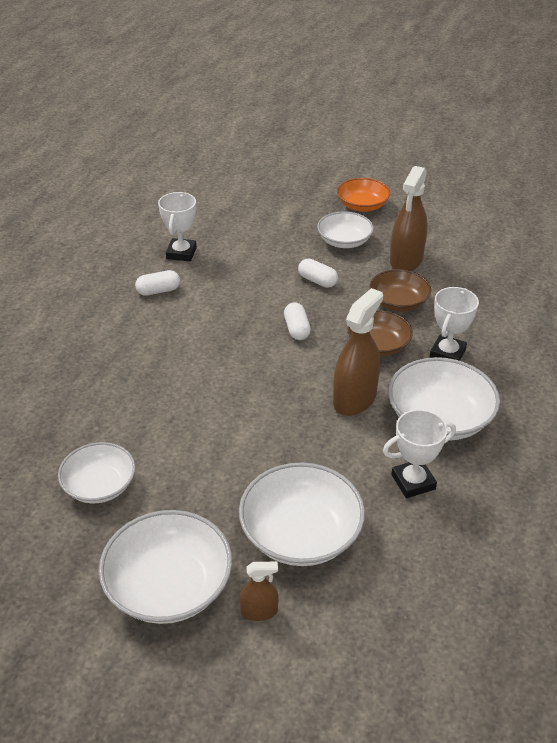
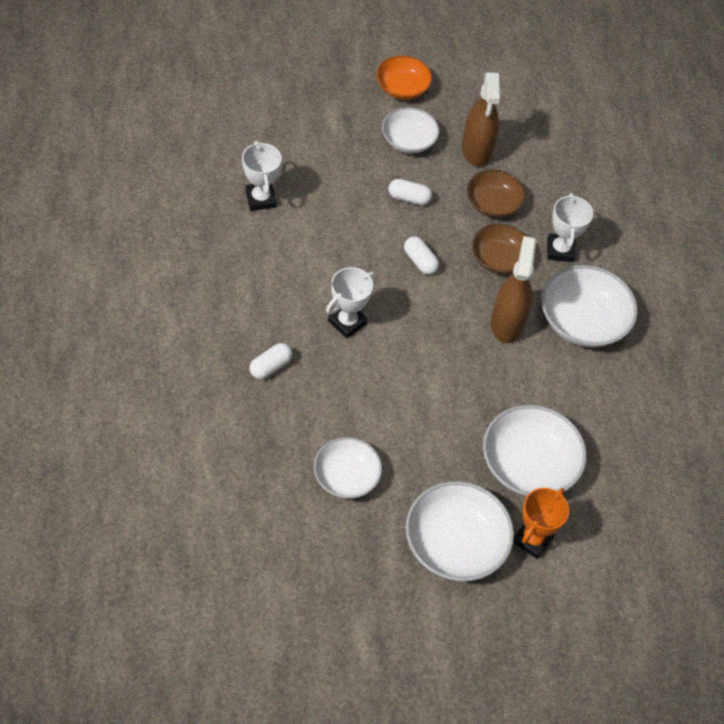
camera: 30 degrees left, 15 degrees up
(158, 291) = (267, 253): white capsule -> white capsule (270, 367)
(259, 611) = (532, 539): brown spray bottle -> orange trophy
(413, 482) = (590, 389): white trophy -> white trophy (347, 322)

